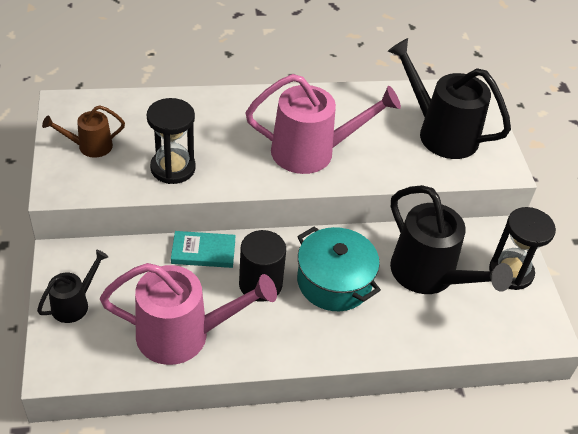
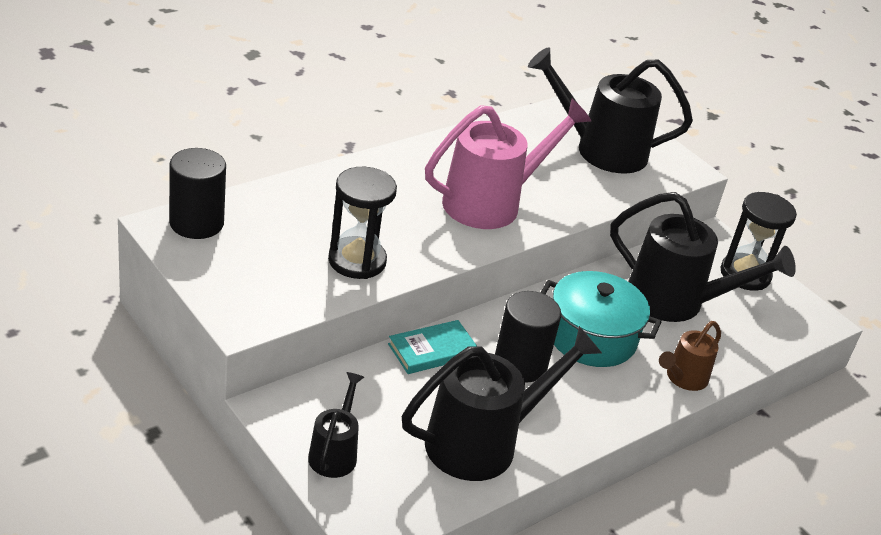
camera: 30 degrees left, 10 degrees down
(86, 108) = (196, 223): none -> black cylinder
(89, 146) = (239, 264): brown watering can -> brown watering can (683, 379)
(184, 334) = (483, 442): pink watering can -> black watering can

